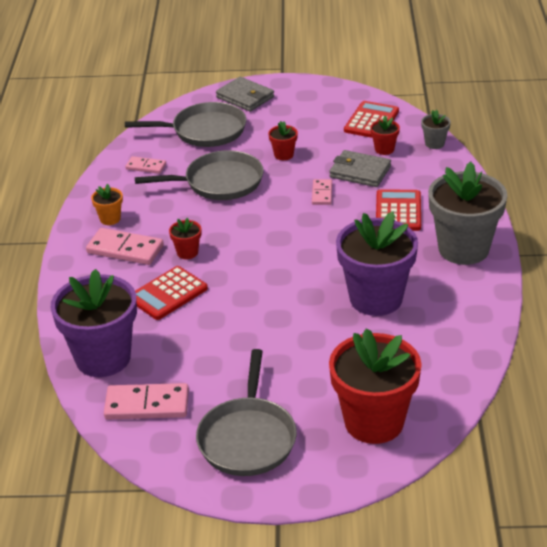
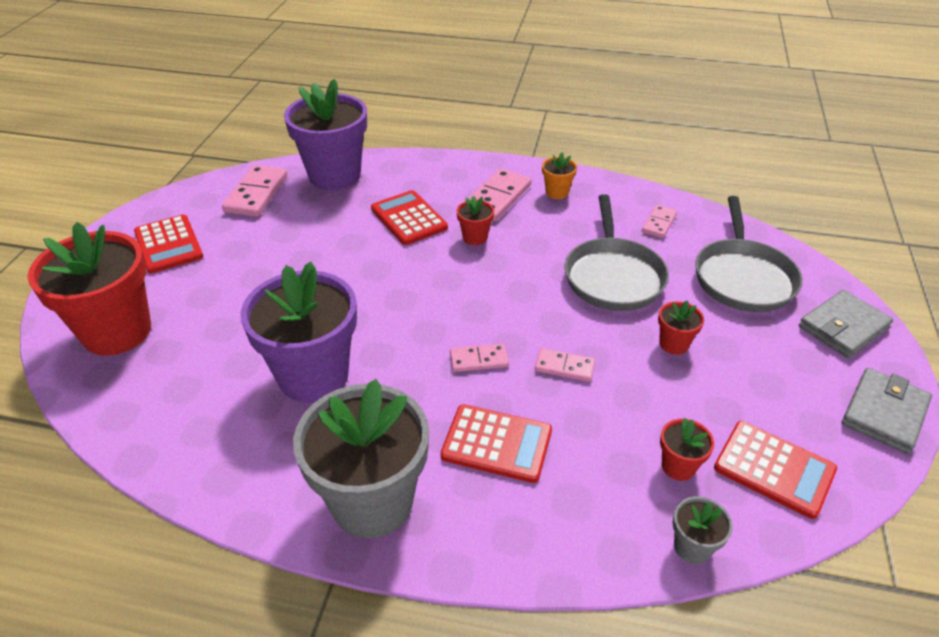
camera: 100 degrees right, 5 degrees up
(247, 438) = (168, 245): grey pan -> red calculator
(329, 229) = (478, 360): none -> pink domino
(360, 172) = (614, 420): grey wallet -> grey wallet (884, 413)

